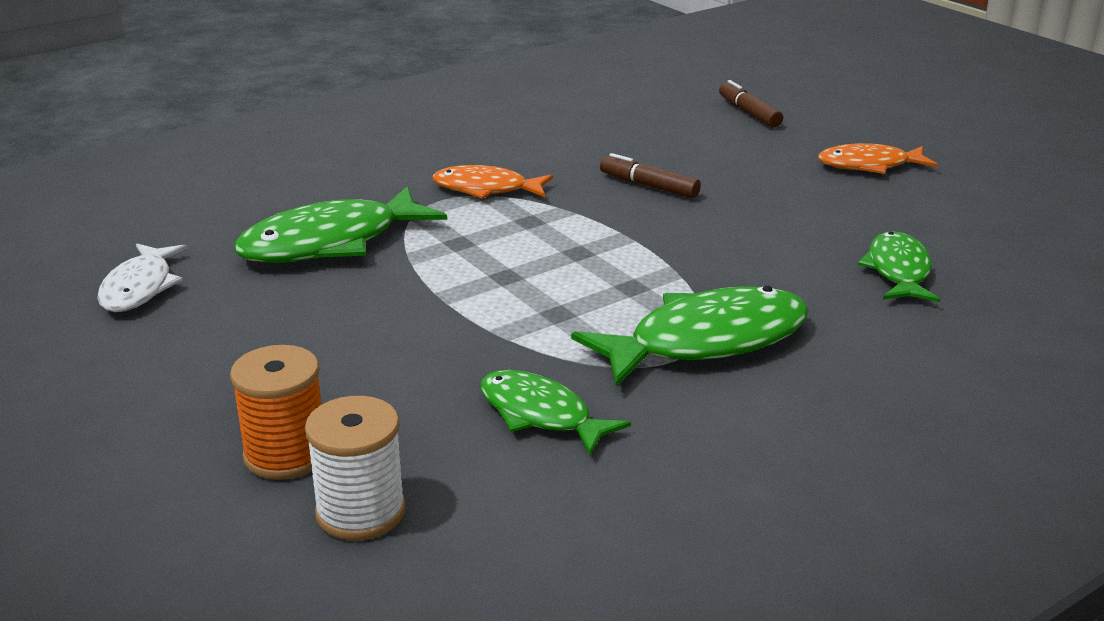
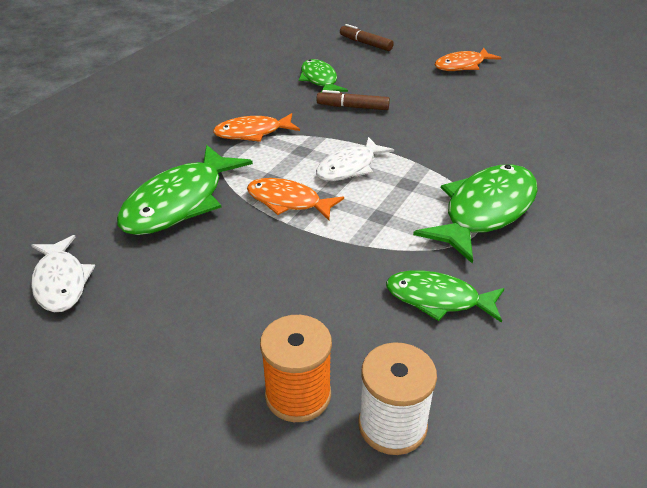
camera: 25 degrees left, 10 degrees up
(458, 271) = (288, 202): none -> orange fish
(573, 252) = (349, 167): none -> white fish
(898, 271) = (541, 133): green fish -> green fish (319, 80)

